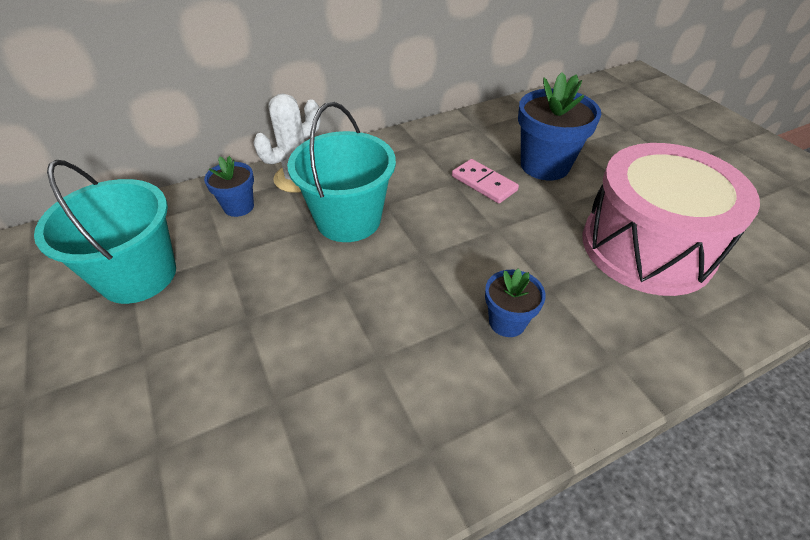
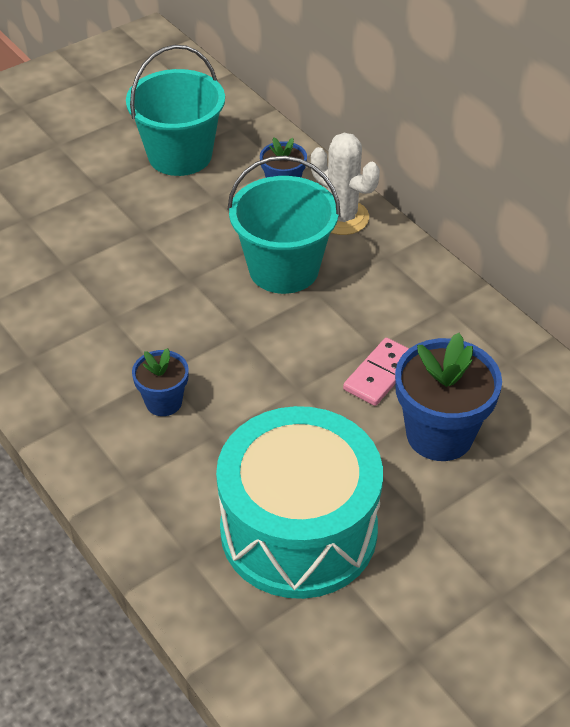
camera: 80 degrees right, 0 degrees up
(646, 247) = (298, 530): pink drum -> turquoise drum

